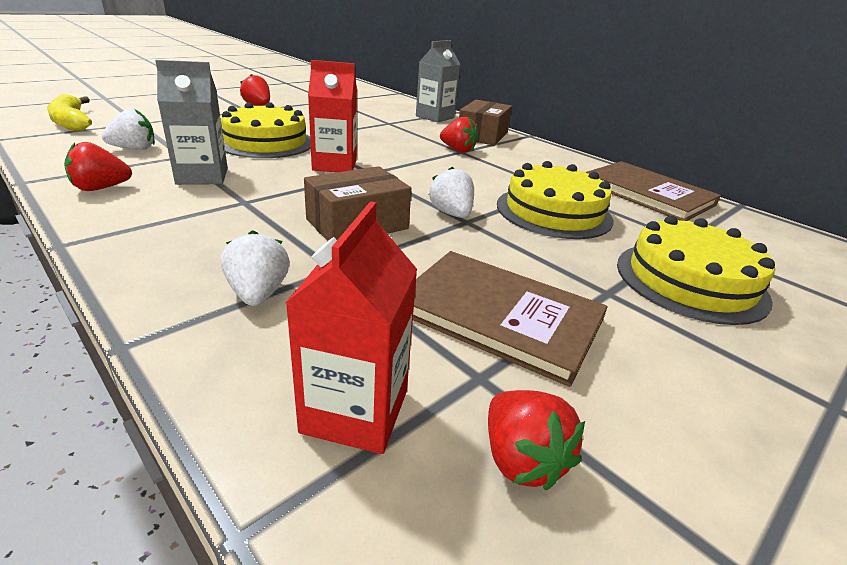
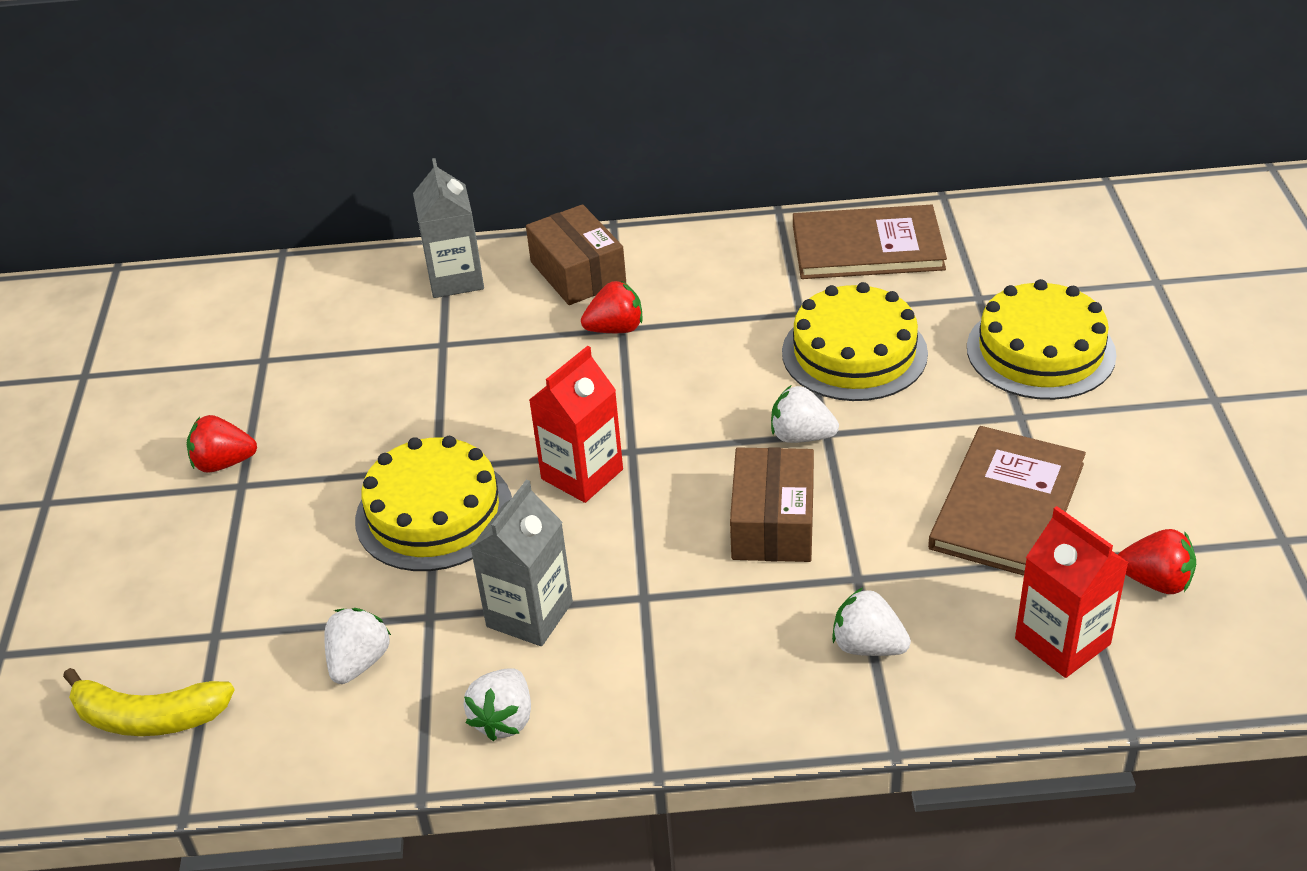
camera: 45 degrees left, 10 degrees up
(101, 188) = (504, 719): red strawberry -> white strawberry
(499, 316) = (1007, 506): brown book -> brown book turned 45 degrees counterclockwise

